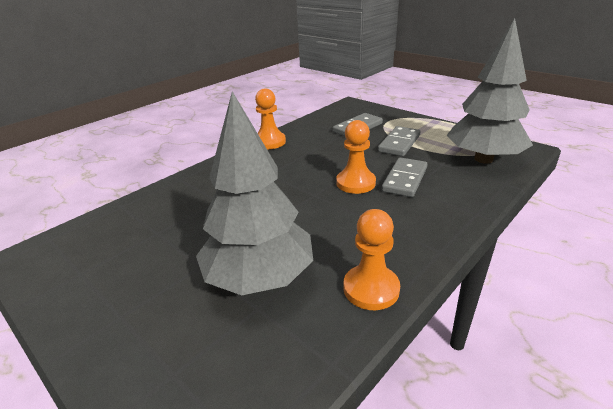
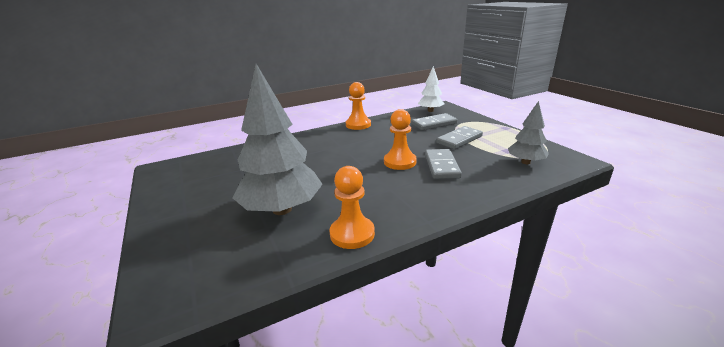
camera: 20 degrees right, 5 degrees down
(341, 111) = (430, 111): none -> white tree
(404, 179) = (441, 166): grey domino -> grey domino turned 45 degrees counterclockwise
(483, 159) = (525, 162): grey tree -> grey tree, size x0.53

